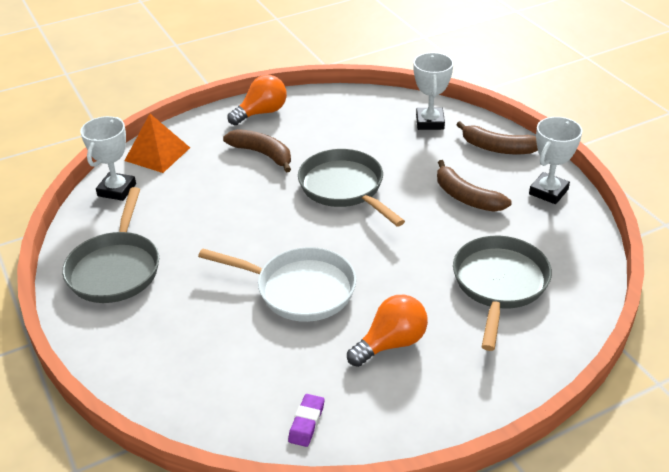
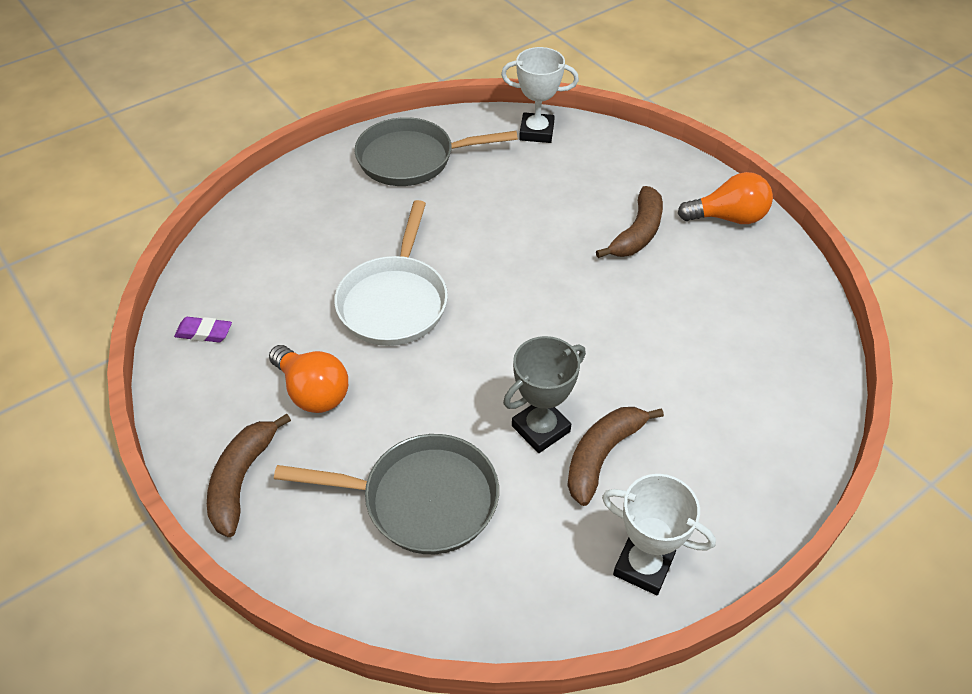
camera: 80 degrees right, 10 degrees up
(157, 154) = (609, 147): orange pyramid -> none
(261, 113) = (728, 218): orange light bulb -> orange light bulb turned 45 degrees counterclockwise
(344, 188) = (589, 319): grey pan -> none
(430, 122) = (778, 401): white trophy -> none
(442, 222) = (540, 429): none -> grey trophy
(498, 148) = (741, 494): brown banana -> brown banana (242, 480)

